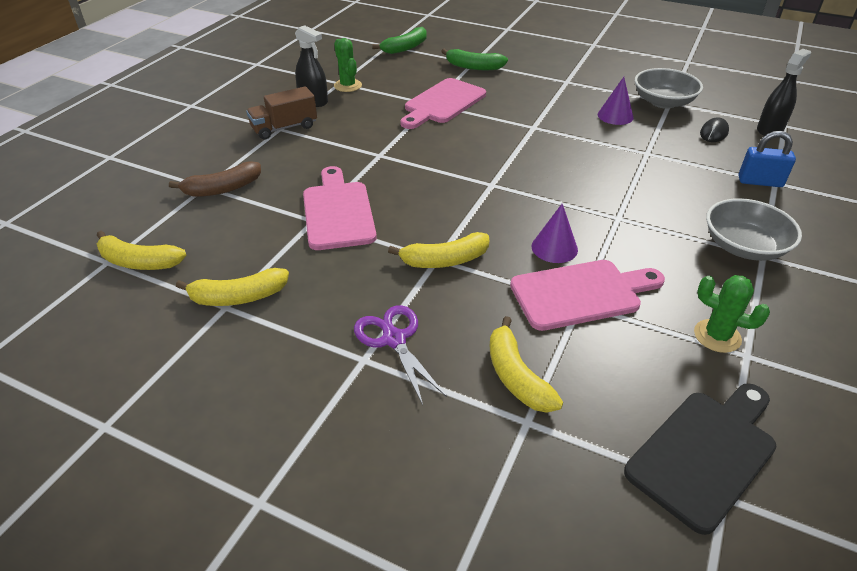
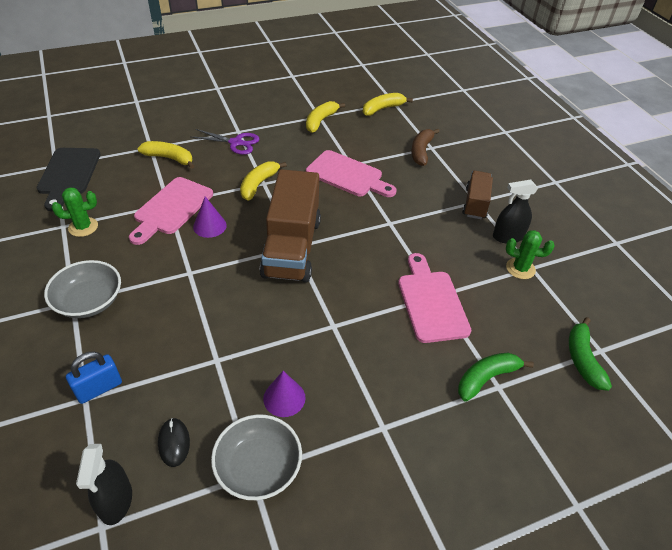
camera: 130 degrees right, 5 degrees up
(495, 185) = (292, 247): none -> brown truck

